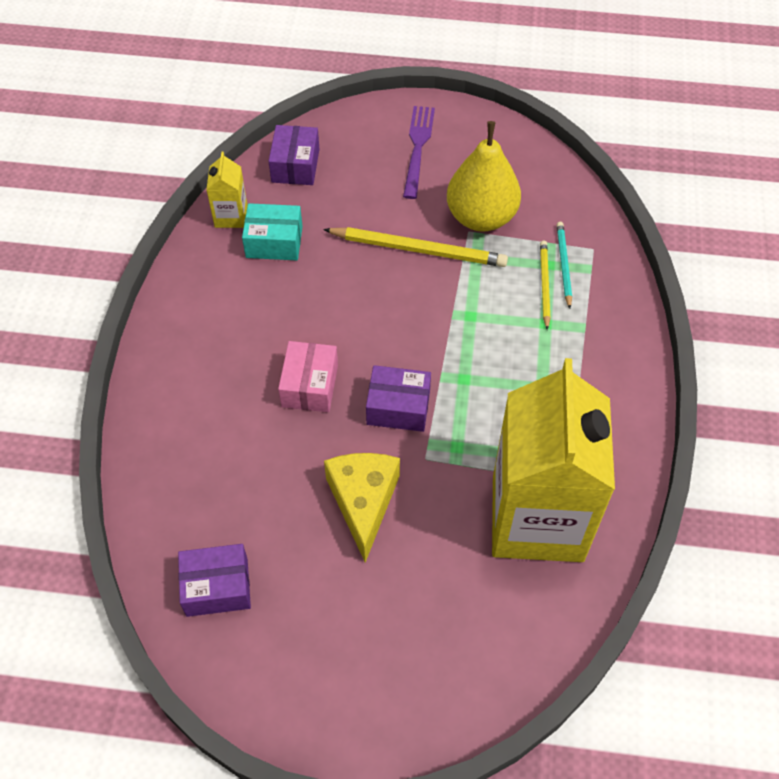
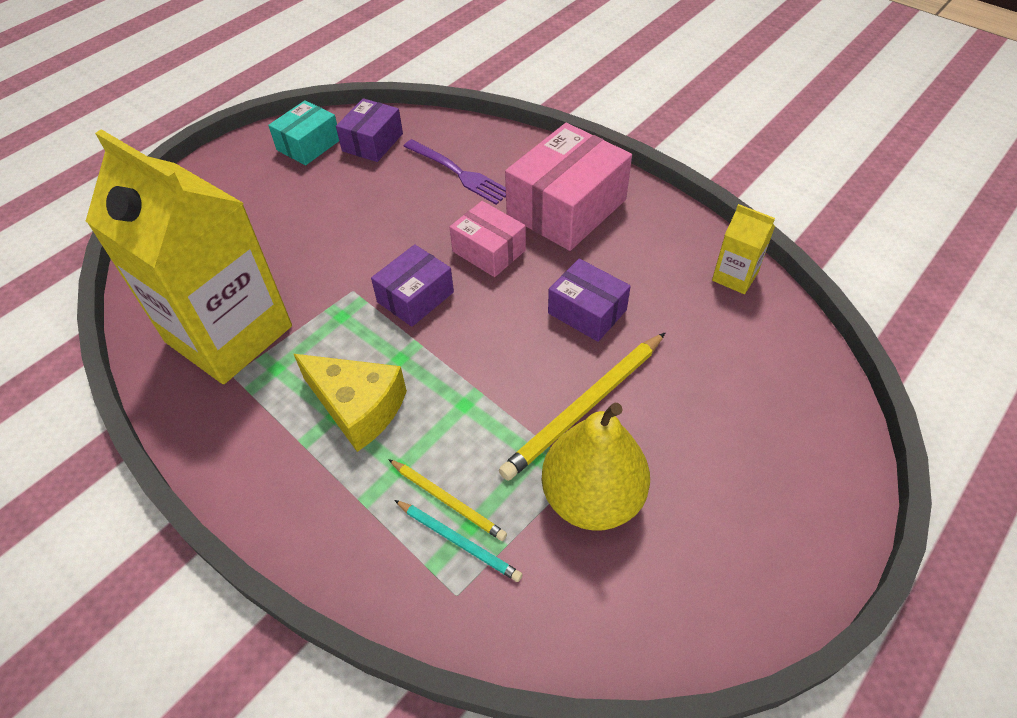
camera: 125 degrees right, 5 degrees down
(217, 357) = (566, 207): none -> pink box
(274, 242) = (677, 294): turquoise box -> turquoise box (309, 145)
(295, 165) = (785, 358): purple box -> purple box (587, 311)
(363, 502) = (355, 236): yellow cheese -> yellow cheese (358, 407)
(417, 147) = (755, 496): purple fork -> purple fork (459, 173)

